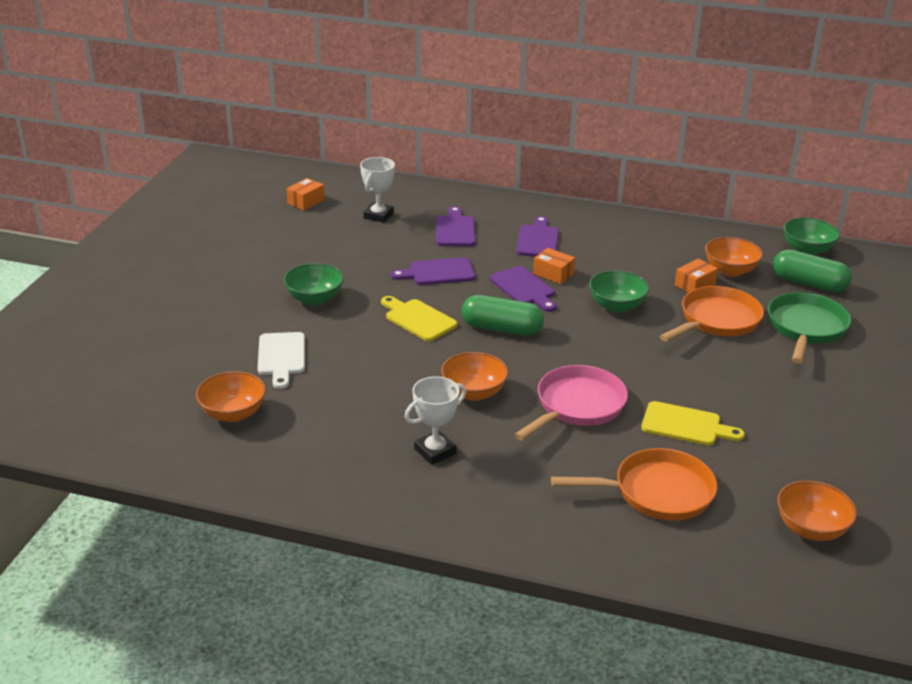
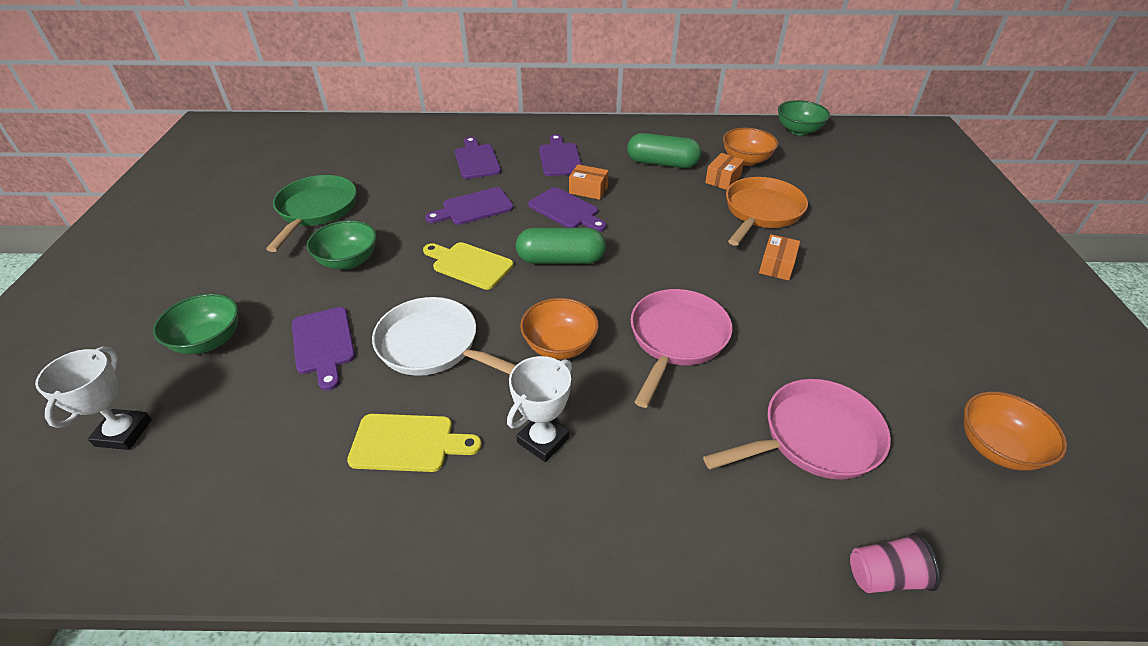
camera: 15 degrees left, 10 degrees up
(233, 413) = (274, 441): orange bowl -> none
(281, 357) = (324, 344): white cutting board -> purple cutting board
(306, 202) = (317, 154): orange box -> orange box (777, 265)
(369, 374) = (434, 346): none -> white pan
(378, 216) = (395, 157): white trophy -> white trophy (123, 433)
(616, 306) = (662, 213): green bowl -> green bowl (209, 341)
(657, 492) = (814, 438): orange pan -> pink pan
(658, 578) = (885, 576): none -> pink cup
(685, 425) = (796, 339): yellow cutting board -> yellow cutting board (408, 443)
(806, 328) = (843, 205): green pan -> green pan (316, 210)
(809, 284) = (819, 161): green capsule -> green capsule (662, 163)

